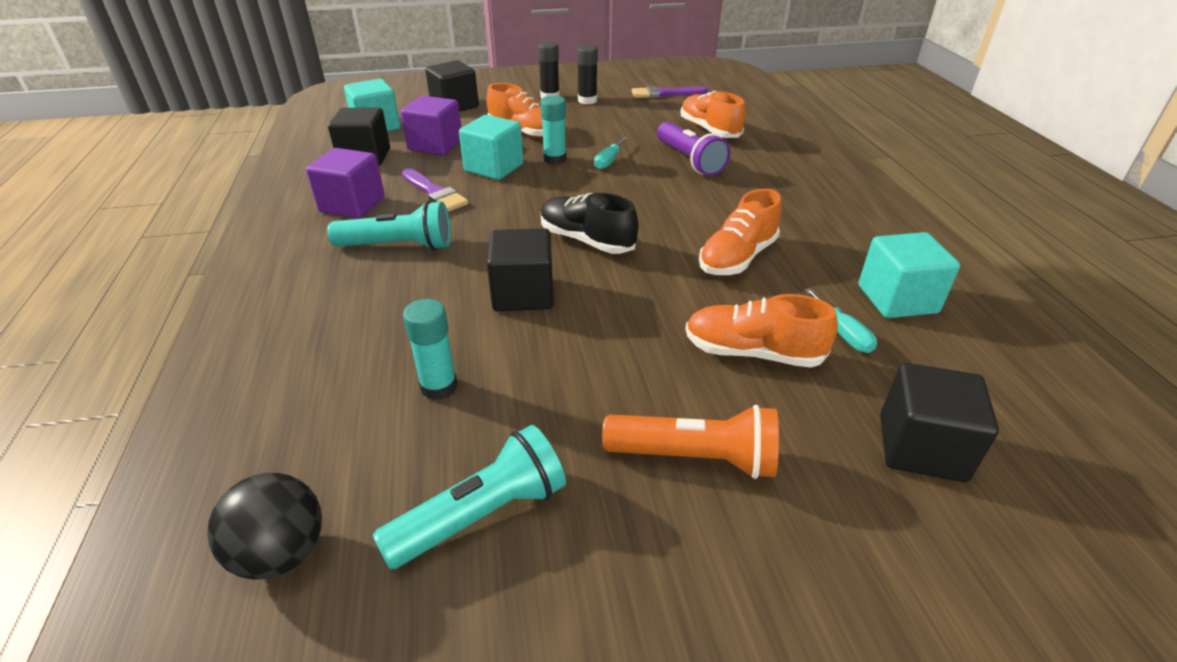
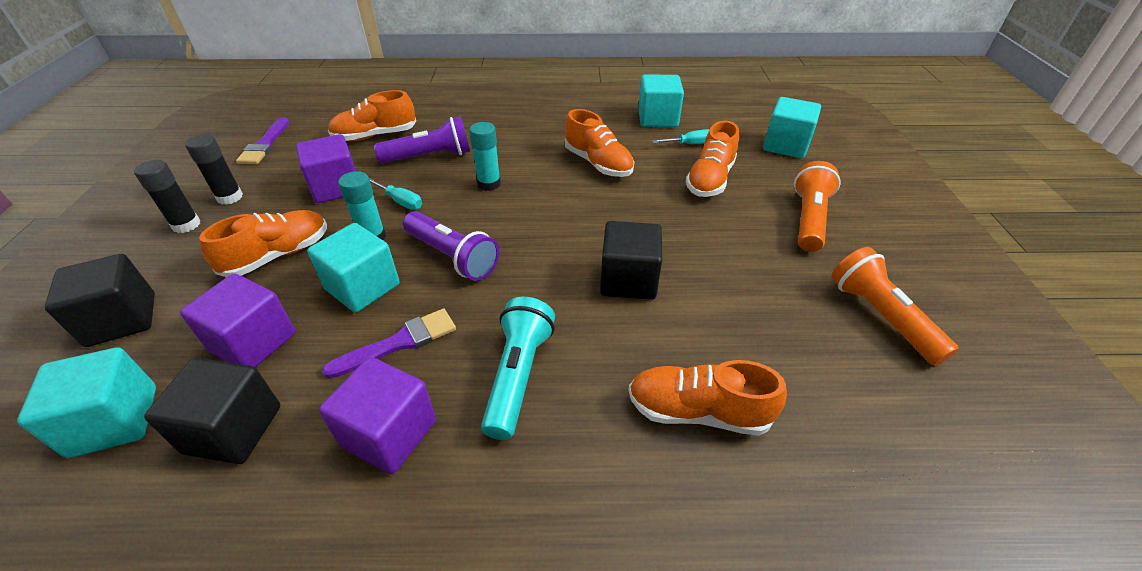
camera: 80 degrees left, 5 degrees up
(281, 553) = (952, 433): black ball -> none
(347, 343) = (697, 411): none -> orange shoe
(439, 387) = (756, 339): turquoise glue stick -> turquoise glue stick (489, 184)
(482, 515) = (881, 317): turquoise flashlight -> orange flashlight
(538, 196) = (452, 257): none -> purple flashlight
(586, 240) = (550, 233): black shoe -> none
(617, 132) = (336, 187): none -> purple cube
(921, 447) = (785, 145): black cube -> turquoise cube

